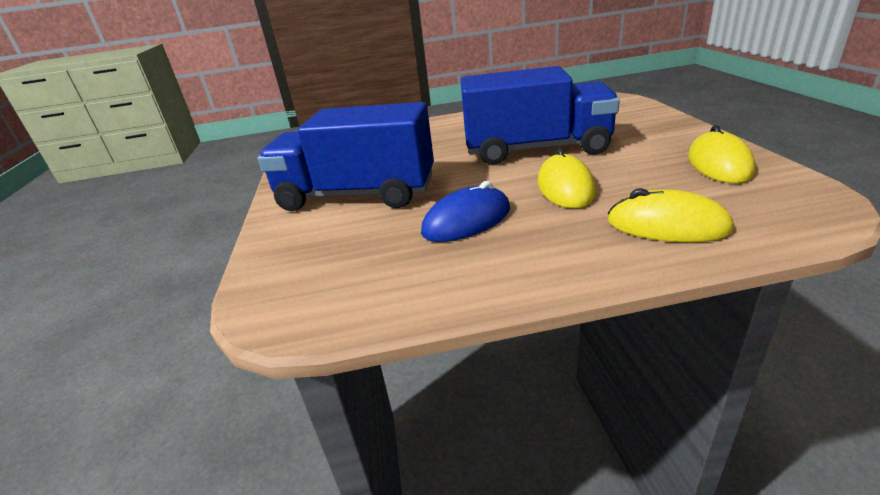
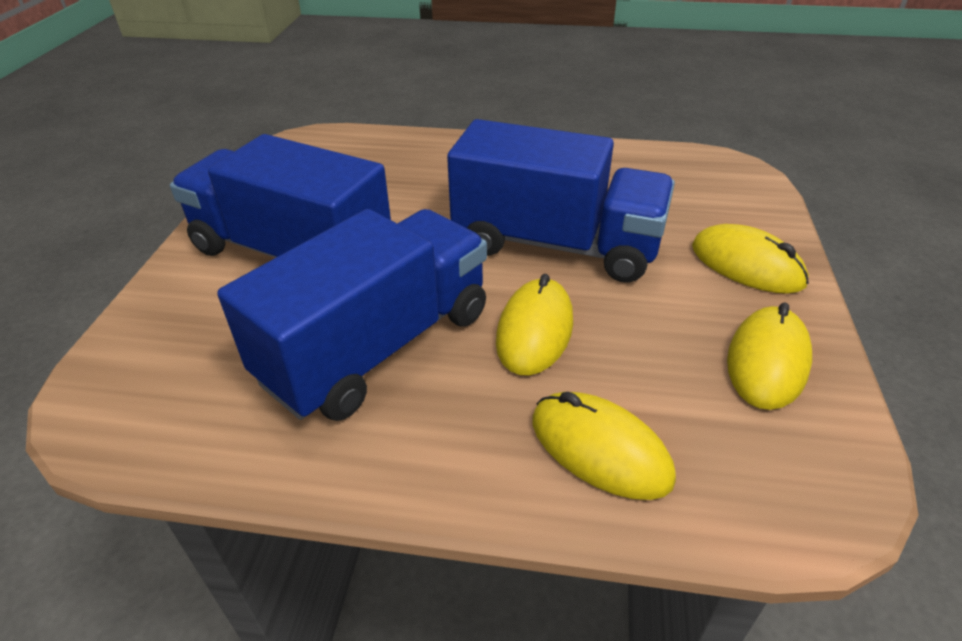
camera: 15 degrees right, 10 degrees up
(466, 221) = (378, 346): blue mouse -> blue truck
(660, 131) = (746, 265): none -> yellow mouse

